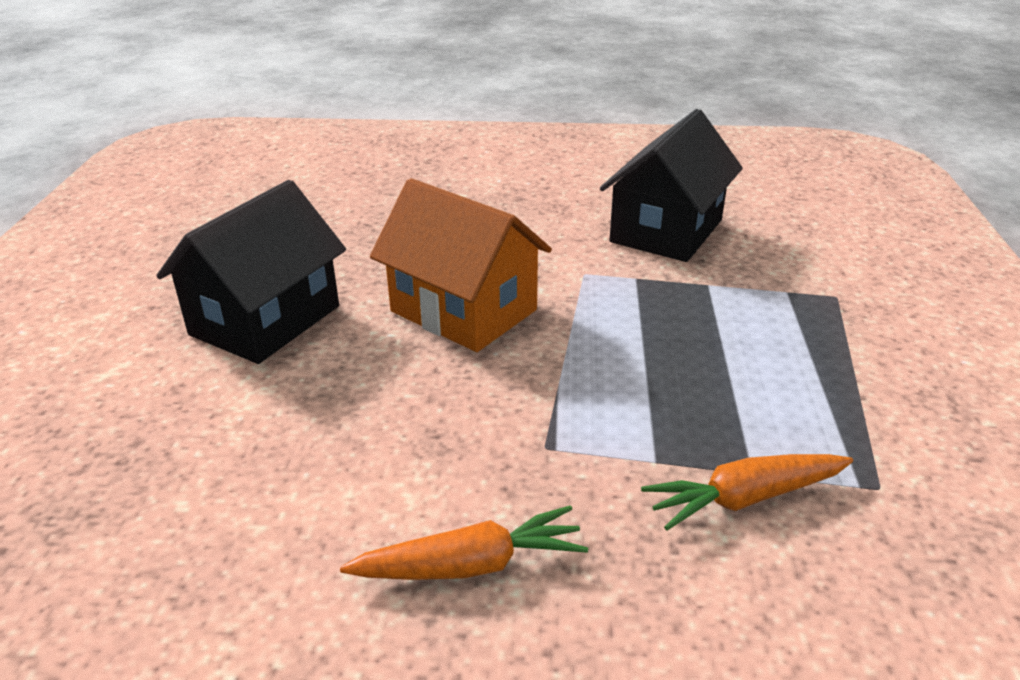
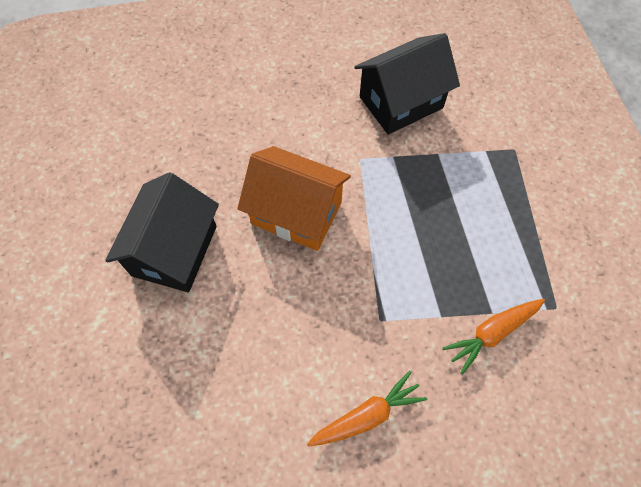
camera: 15 degrees left, 30 degrees up
(666, 231) = (401, 102): black house -> black house turned 45 degrees clockwise

